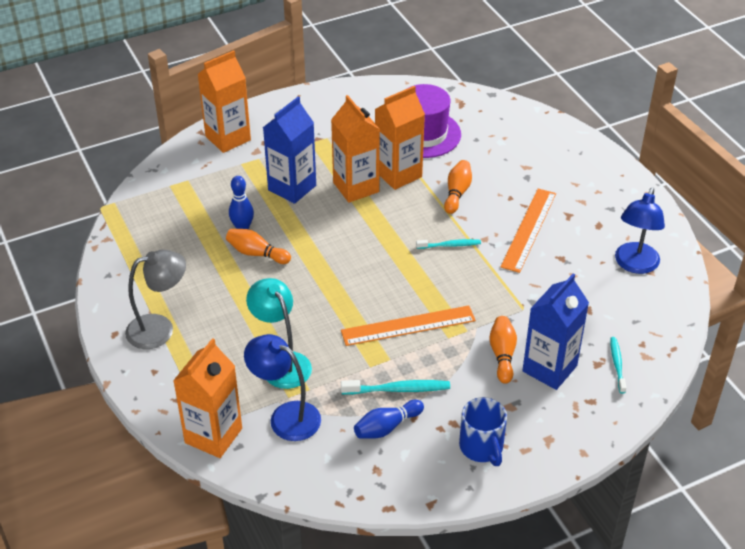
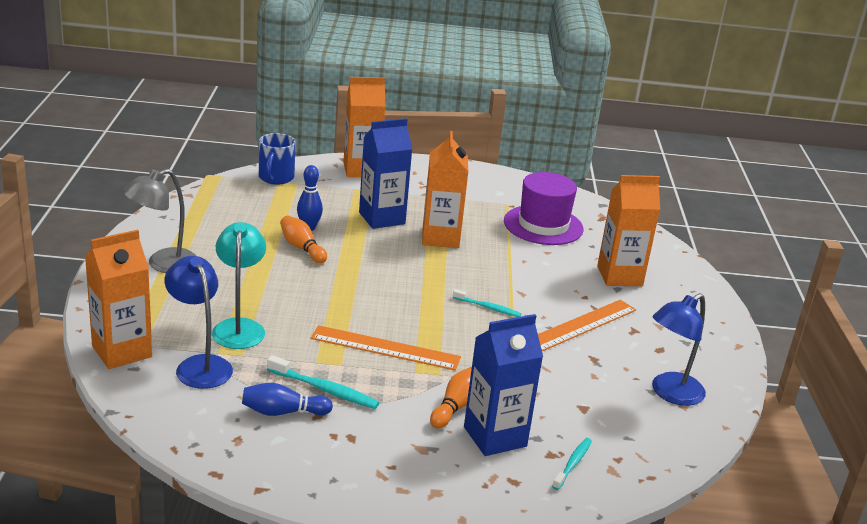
camera: 25 degrees right, 15 degrees down
(160, 329) = (163, 264): grey lamp -> grey lamp turned 135 degrees clockwise
(398, 174) = (490, 243): orange carton -> orange carton (619, 276)
(457, 193) = (534, 275): orange bowling pin -> none
(482, 447) = (359, 468): blue mug -> blue mug (275, 178)

